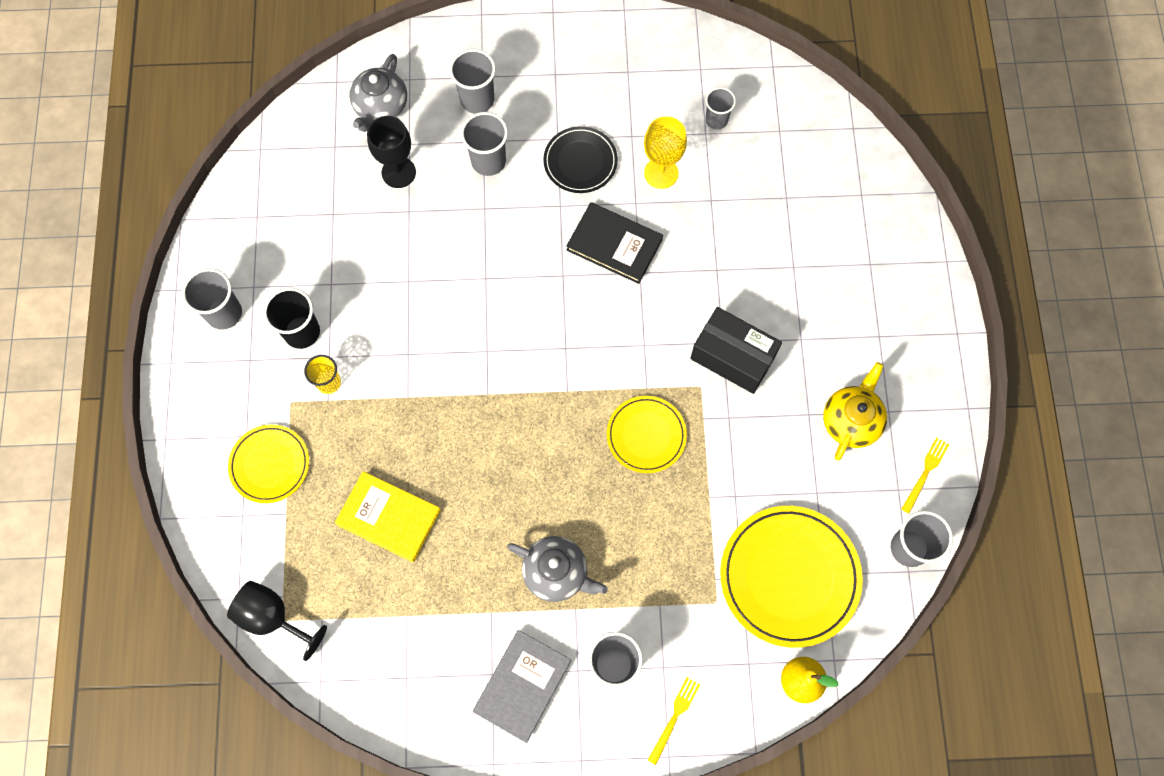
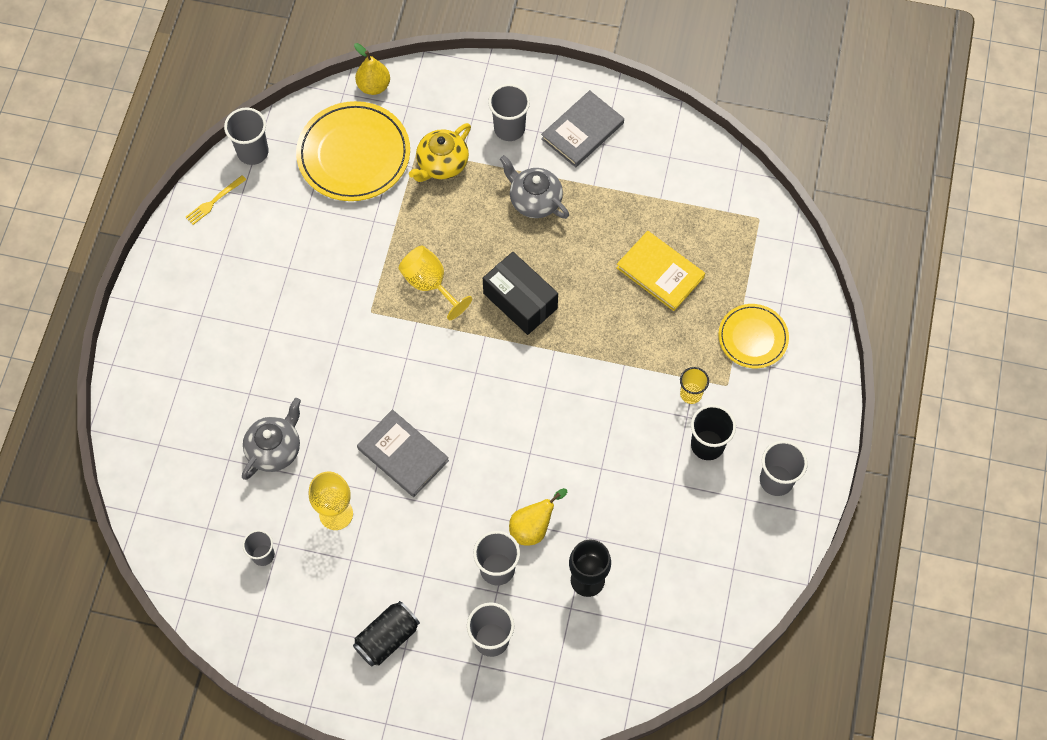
camera: 165 degrees left, 5 degrees down
(272, 617) = (767, 222): black goblet -> none
(380, 107) = (590, 657): grey teapot -> grey teapot (275, 449)
(463, 207) = (533, 527): none -> yellow pear
(574, 78) = (387, 638): none -> black can
(580, 162) = (409, 545): black plate -> none
(614, 244) = (403, 455): black book -> grey book
(646, 435) = (430, 284): yellow plate -> yellow goblet
(674, 717) = (475, 85): yellow fork -> none
(733, 357) = (333, 329): black box -> black box (520, 301)
(851, 420) = (256, 254): yellow teapot -> yellow teapot (442, 164)

